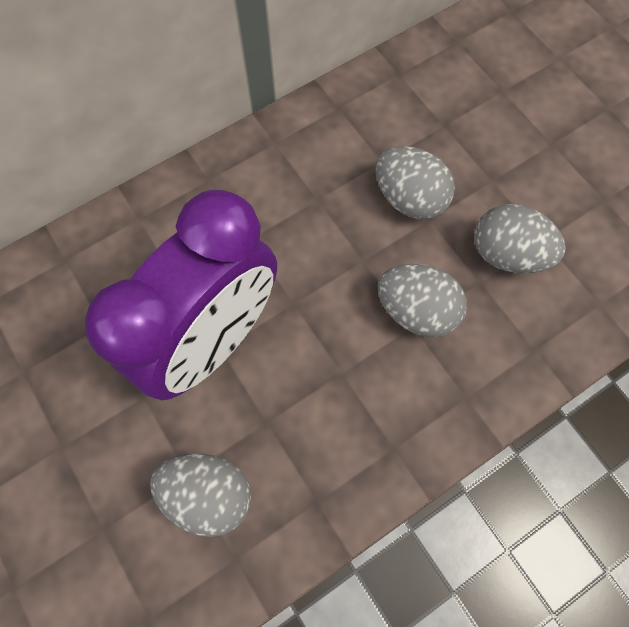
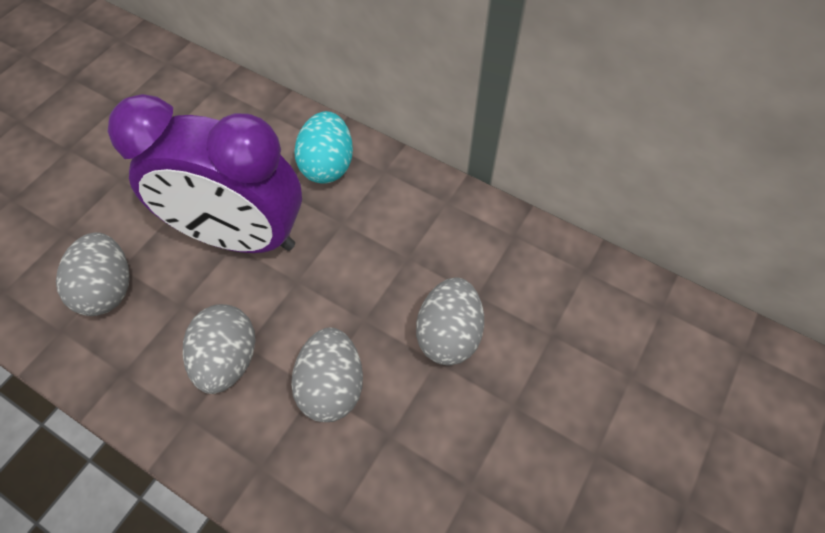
camera: 65 degrees right, 10 degrees down
(171, 227) = (327, 165): none -> turquoise egg
(507, 254) = (433, 452): grey egg -> grey egg (228, 359)

